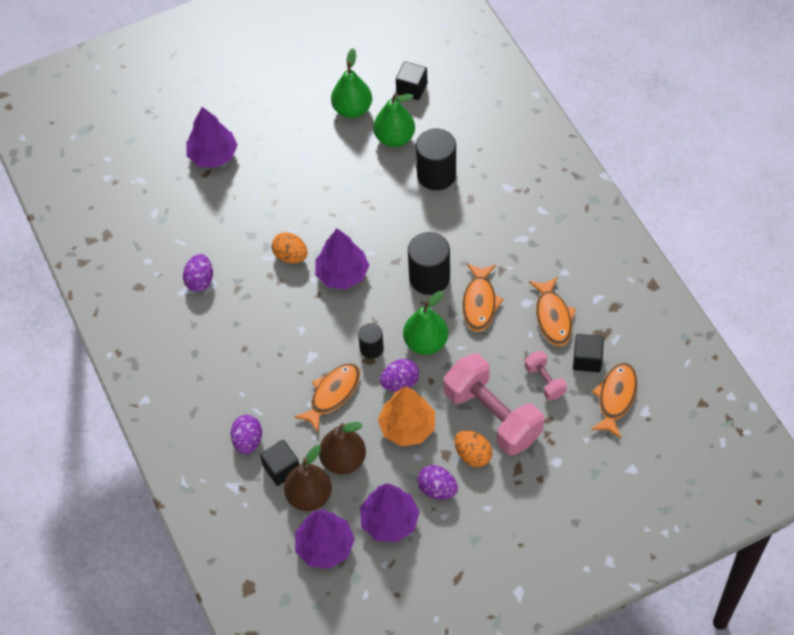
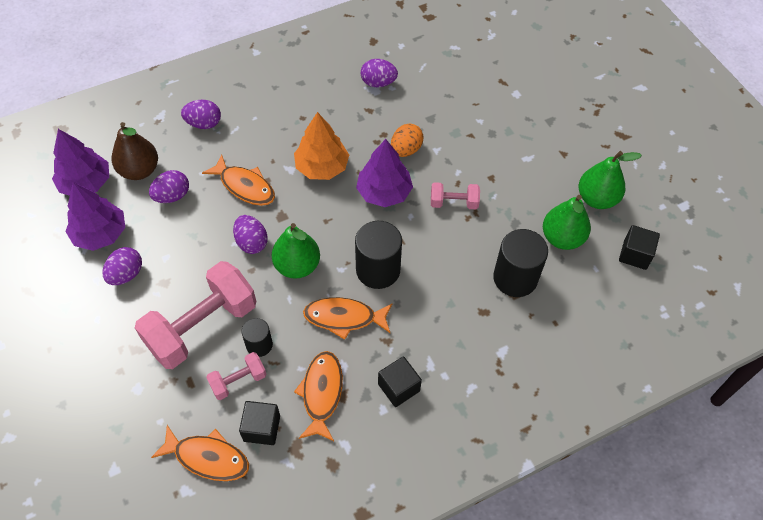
camera: 85 degrees right, 0 degrees up
(213, 155) = (524, 86): purple tree -> none
(281, 469) = (171, 149): black cube -> black cube (398, 387)
(343, 460) = (172, 196): brown pear -> purple egg
(355, 218) = (454, 203): none -> pink dumbbell
(371, 348) = (294, 218): black cylinder -> black cylinder (259, 345)
(407, 427) = (200, 249): orange tree -> orange tree (322, 167)
(473, 455) = (159, 307): orange egg -> none
(553, 317) = (321, 393): orange fish -> orange fish turned 105 degrees clockwise

